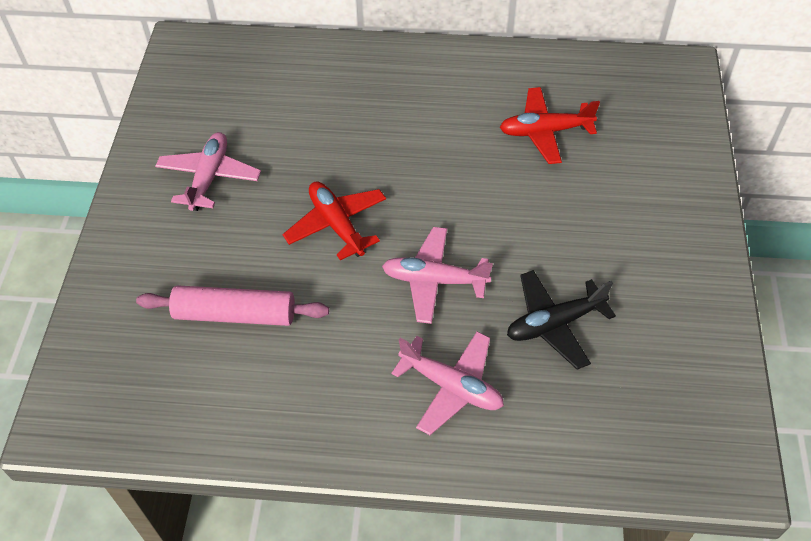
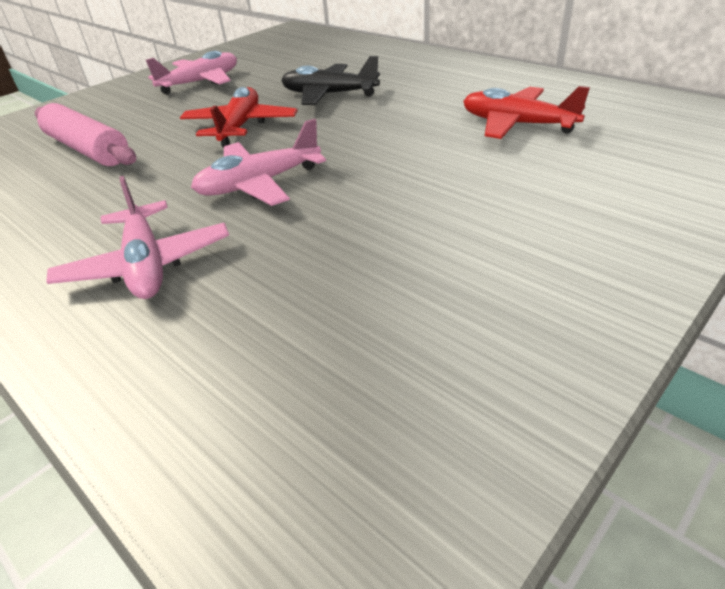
camera: 40 degrees right, 15 degrees down
(434, 280) = (259, 184): pink plane -> pink plane turned 75 degrees counterclockwise
(554, 324) = (325, 262): black plane -> black plane (329, 95)

